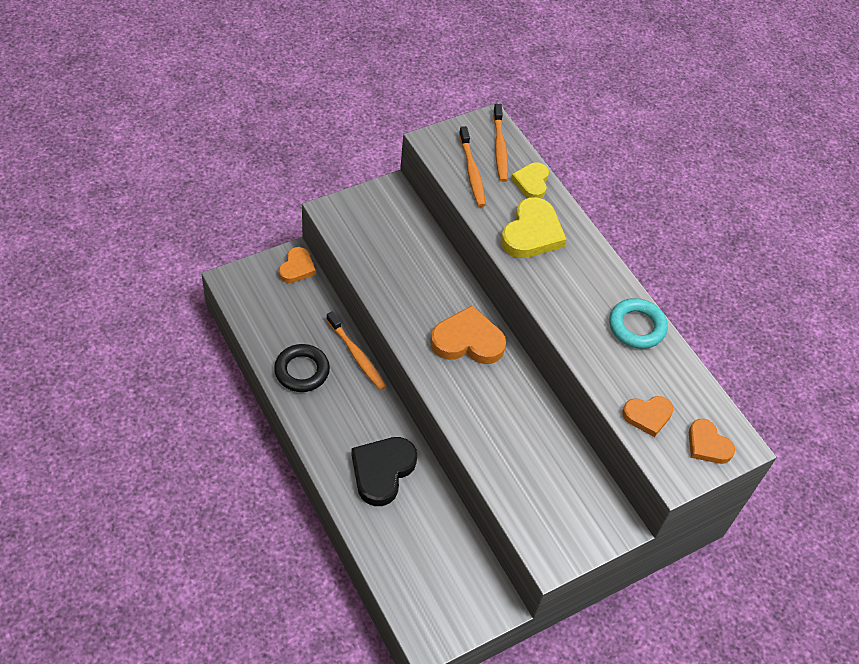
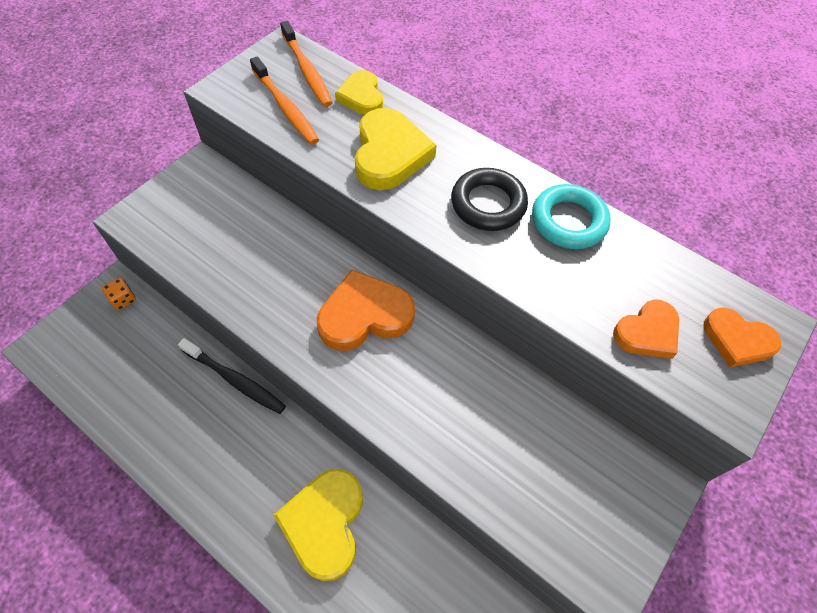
camera: 20 degrees left, 5 degrees up
(297, 268) = (123, 299): orange heart -> orange dice
(302, 371) = (172, 430): black ring -> black ring (488, 204)
(356, 355) = (235, 380): orange toothbrush -> black toothbrush
(382, 471) = (324, 524): black heart -> yellow heart

